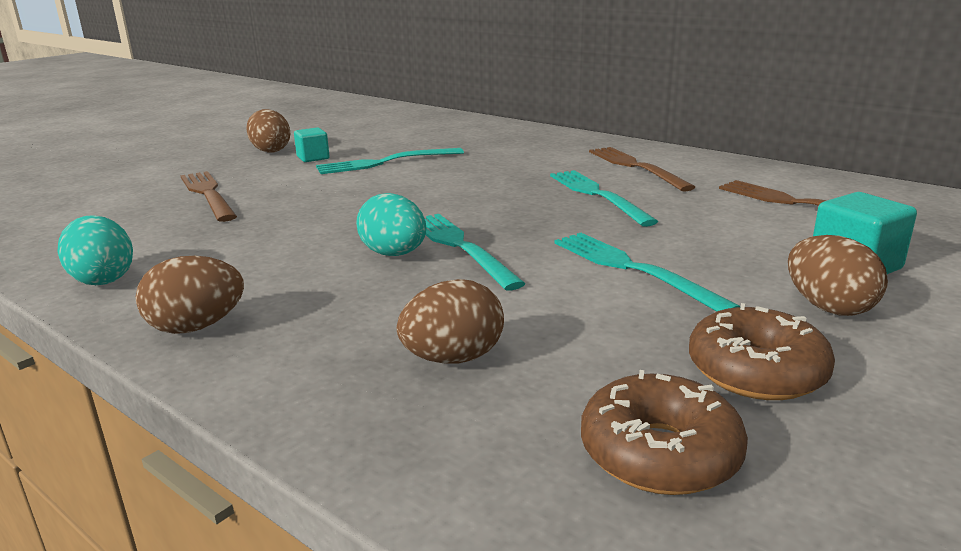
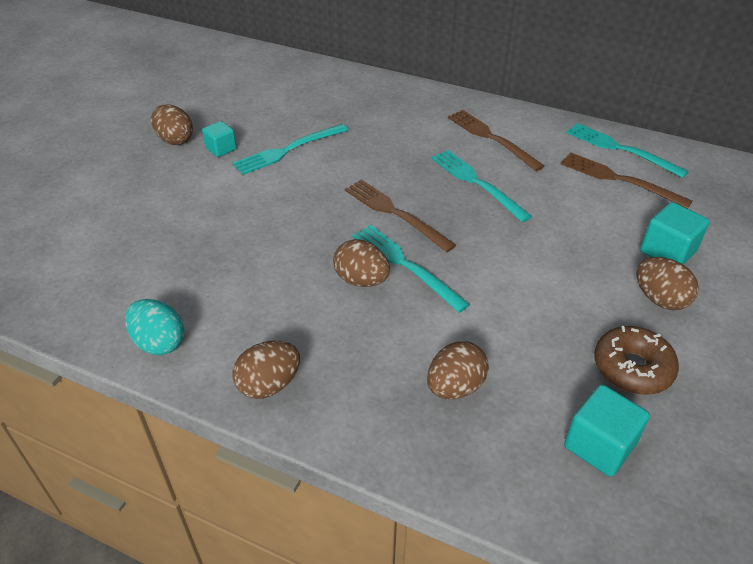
camera: 15 degrees left, 20 degrees up
(208, 194) = (164, 216): brown fork -> brown fork (395, 213)
(394, 254) = (361, 280): turquoise egg -> brown egg
(633, 269) = (532, 275): turquoise fork -> turquoise fork (620, 149)
(659, 453) = (599, 445): brown donut -> turquoise cube

